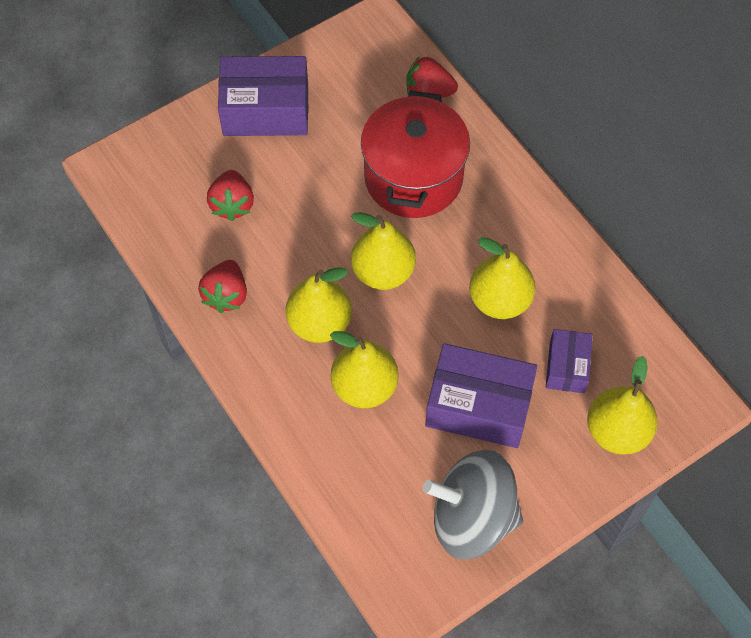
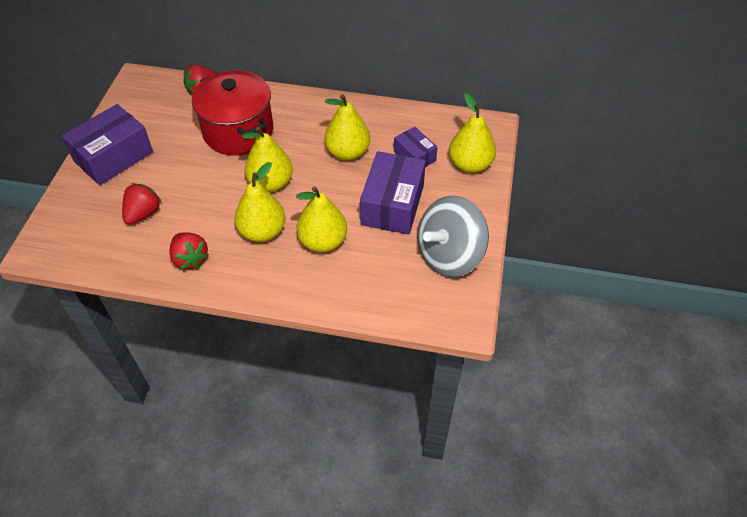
camera: 45 degrees left, 10 degrees down
(232, 204) = (143, 213): red strawberry -> red strawberry turned 105 degrees counterclockwise
(478, 406) = (392, 205): purple box -> purple box turned 45 degrees counterclockwise

